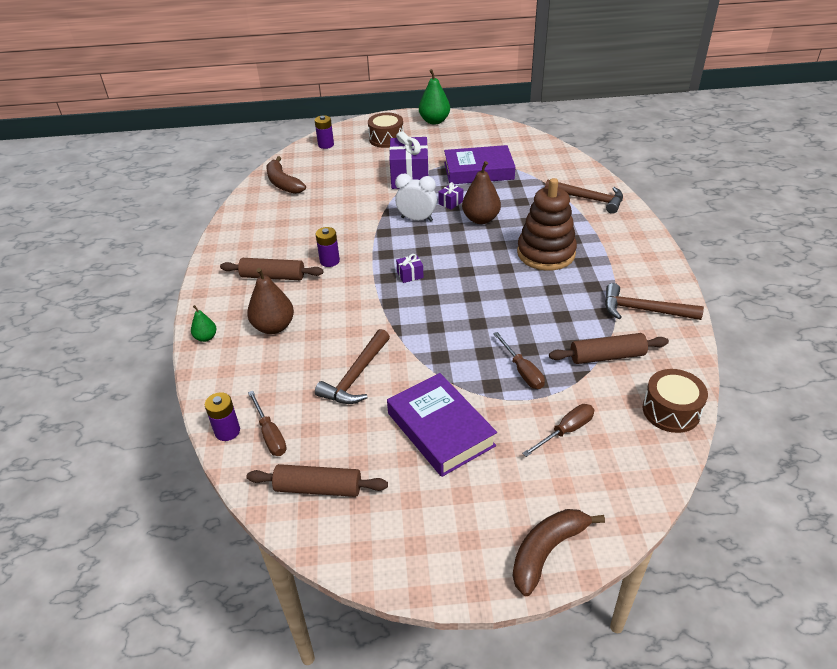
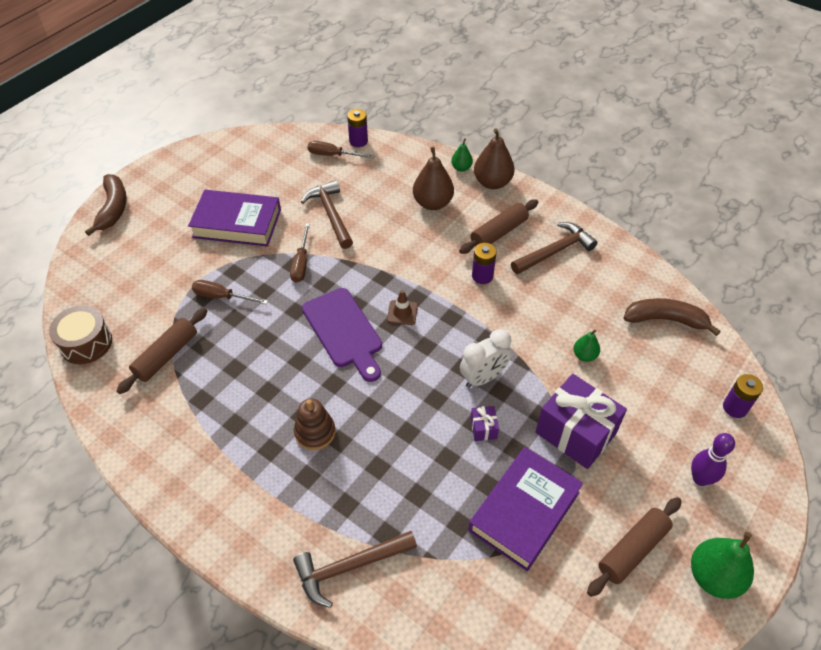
camera: 130 degrees right, 10 degrees up
(318, 488) = (270, 154): brown rolling pin -> brown rolling pin (632, 550)
(350, 196) = (584, 355): none -> green pear
(386, 139) = (700, 479): brown drum -> purple bowling pin
(410, 275) = (402, 312): purple gift -> brown traffic cone
(461, 289) = (344, 331): none -> purple cutting board
(481, 219) = (426, 429): brown pear -> brown pear (492, 182)
(546, 253) = (315, 432): brown stacking toy -> brown stacking toy, size x0.56
(566, 431) = (153, 277): brown screwdriver -> brown screwdriver (301, 263)
(644, 310) = (166, 429): brown hammer -> brown hammer (554, 251)

